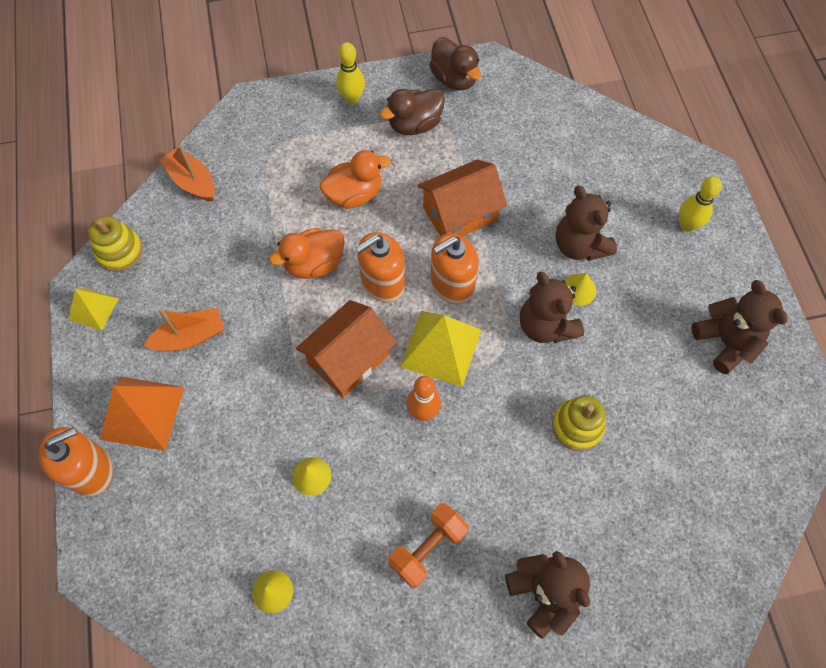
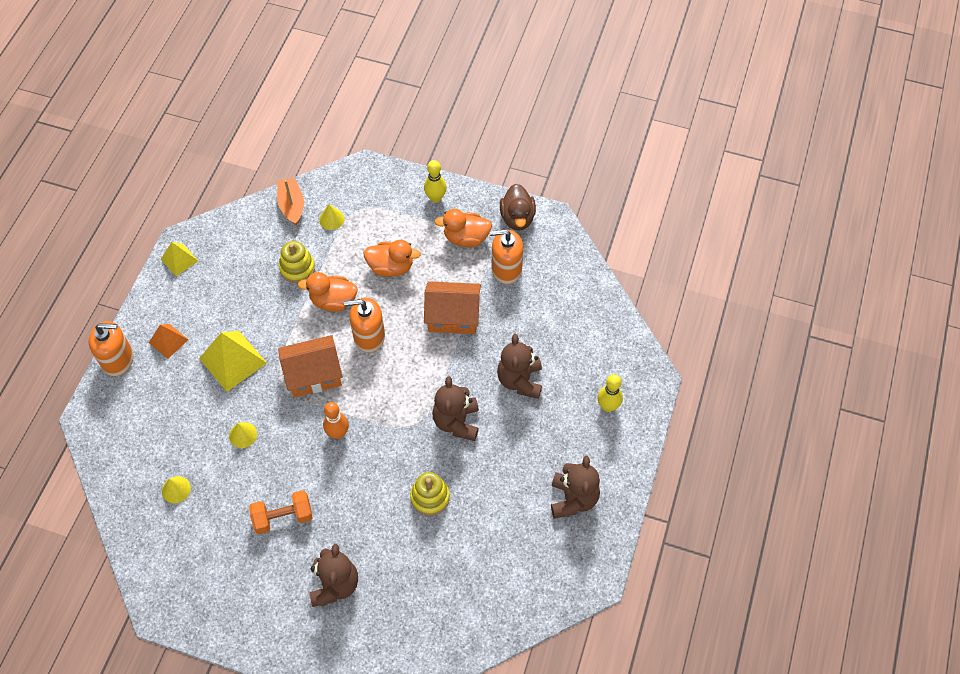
camera: 30 degrees right, 5 degrees down
(120, 251) = (217, 230): yellow stacking toy -> yellow stacking toy (297, 268)
(142, 412) = (168, 341): orange pyramid -> orange pyramid, size x0.59
(190, 337) = (226, 308): orange boat -> none
(414, 124) = (466, 238): brown duck -> orange duck
(441, 348) = (377, 399): yellow pyramid -> yellow pyramid (233, 360)
(452, 284) = (414, 361): orange soap dispenser -> orange soap dispenser (506, 269)
(578, 289) = (497, 410): yellow cone -> yellow cone (331, 219)

